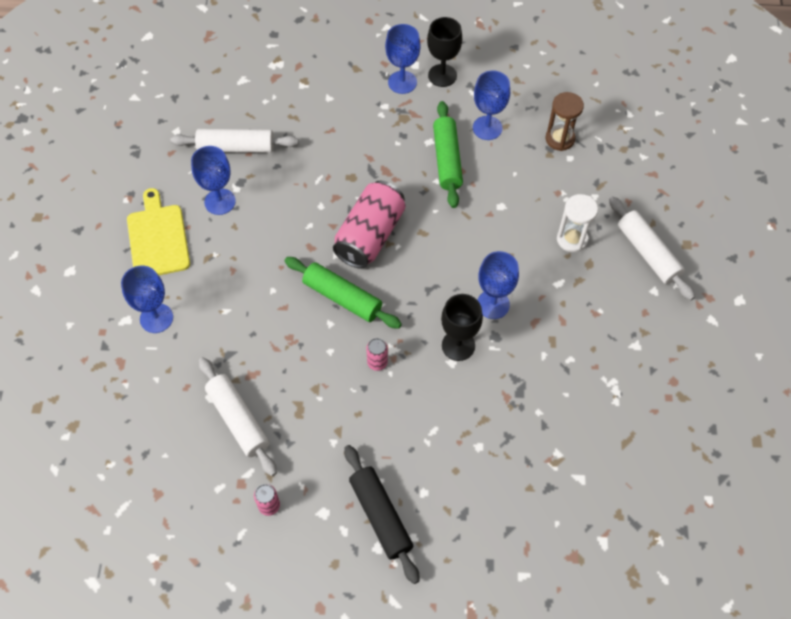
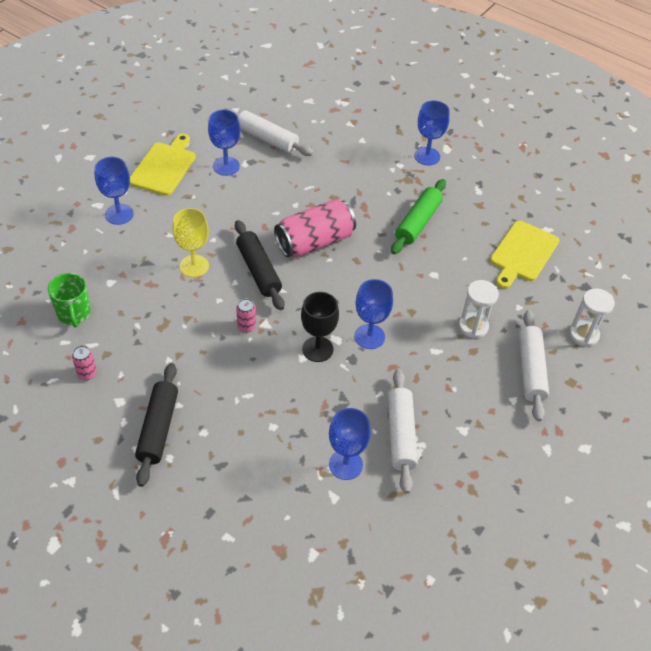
camera: 30 degrees right, 10 degrees down
(203, 452) = (74, 313): none -> green mug
(238, 420) = (116, 307): white rolling pin -> white rolling pin (400, 435)
(277, 330) = (194, 266): none -> yellow goblet
(342, 297) = (258, 270): green rolling pin -> black rolling pin
(442, 75) = (462, 166): black goblet -> none
(487, 128) = (468, 217): blue goblet -> blue goblet (345, 464)
(560, 139) = (523, 253): brown hourglass -> yellow cutting board
(665, 192) = (583, 335): none -> white hourglass

